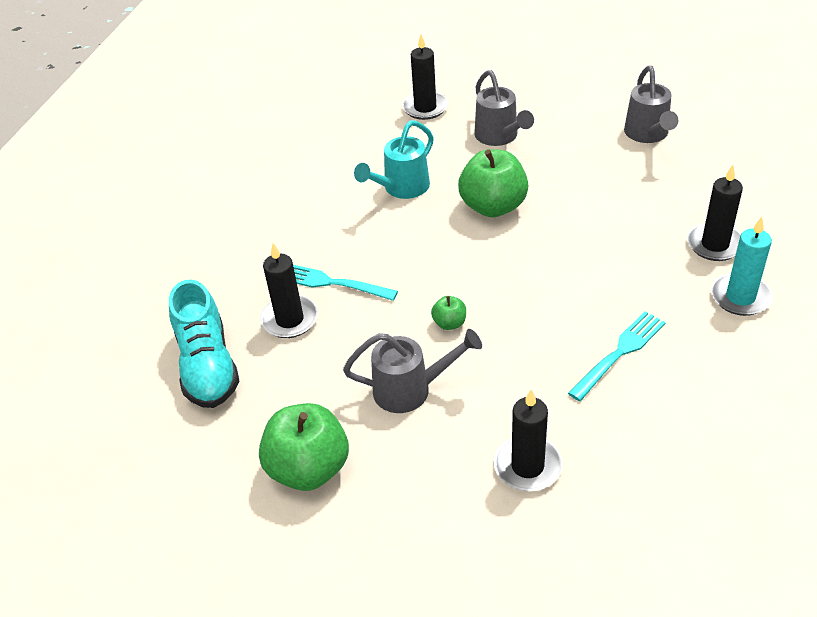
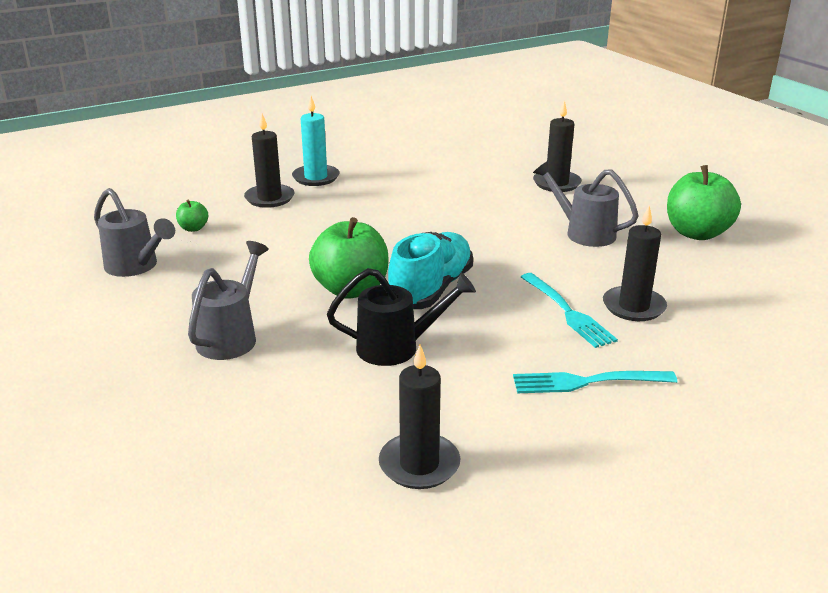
camera: 140 degrees left, 15 degrees down
(207, 366) = (738, 312): turquoise shoe -> turquoise shoe (431, 289)
(402, 188) = (397, 347): turquoise watering can -> black watering can
(425, 108) = (226, 416): black candle -> black candle (419, 464)
(449, 323) = (508, 247): green apple -> green apple (193, 228)
(619, 353) = (428, 191): turquoise fork -> turquoise fork (587, 382)
(648, 134) = (136, 266): grey watering can -> grey watering can turned 90 degrees clockwise

